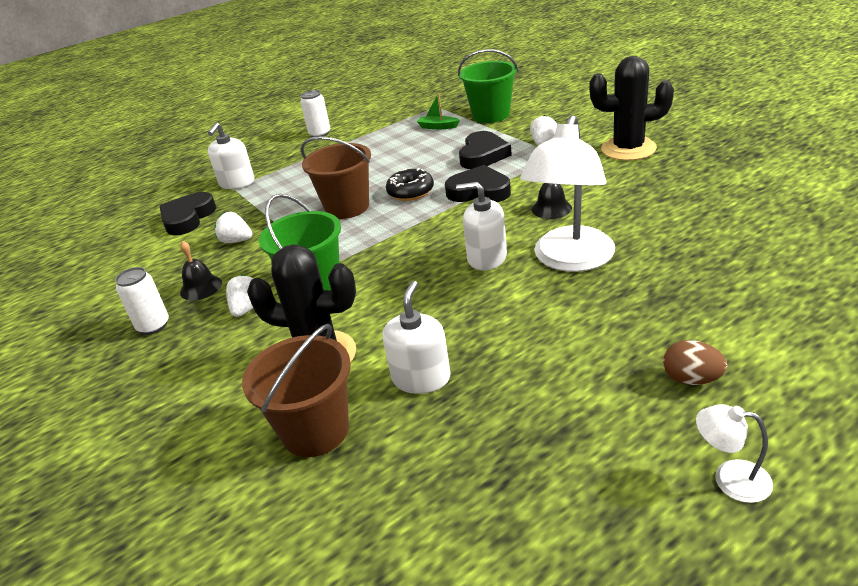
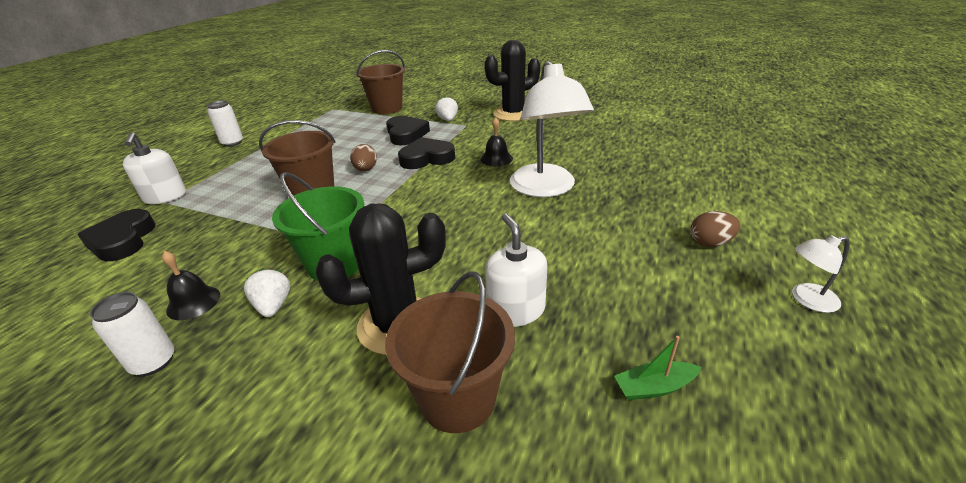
camera: 35 degrees left, 0 degrees up
(236, 241) = (207, 247): white strawberry -> none
(410, 192) = (366, 170): black donut -> brown egg
(438, 127) = (348, 122): green boat -> green boat (654, 387)
(486, 258) = (480, 202): white soap dispenser -> none
(491, 115) = (387, 108): green bucket -> brown bucket

